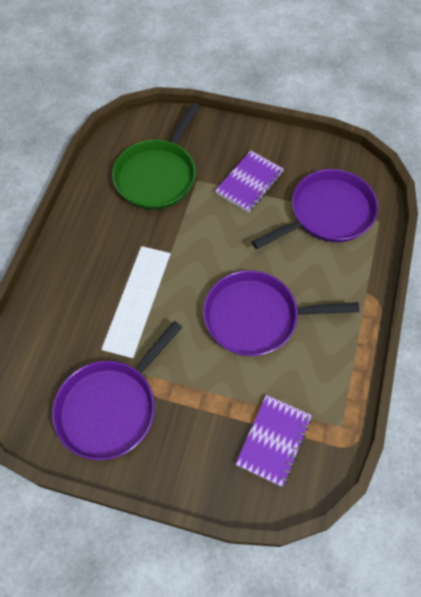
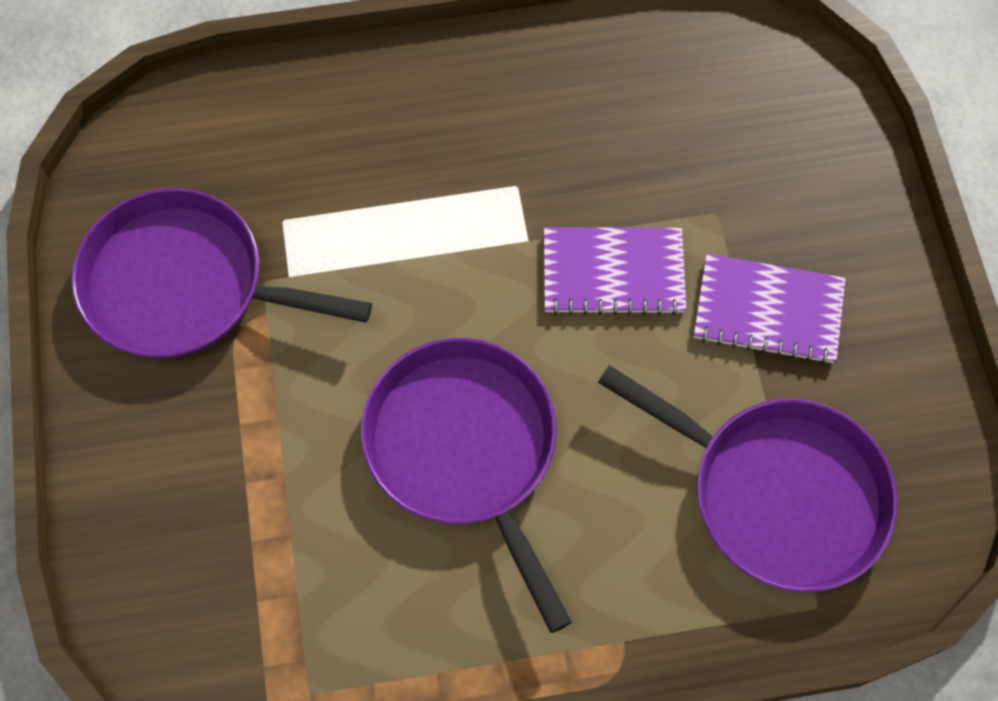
camera: 65 degrees right, 5 degrees up
(157, 175) = (687, 140): green pan -> none
(273, 440) = (232, 579): purple notebook -> purple notebook (613, 273)

